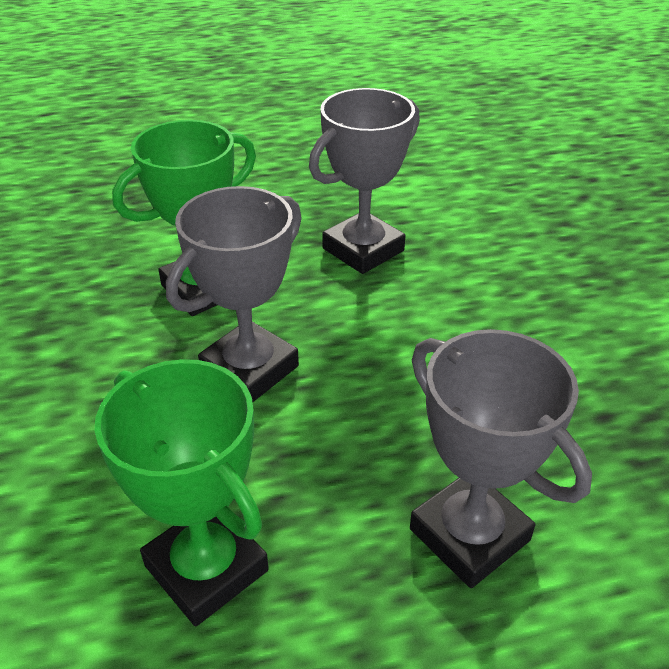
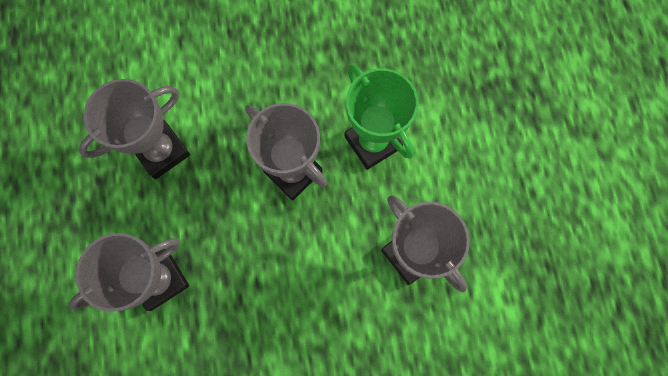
camera: 95 degrees right, 35 degrees up
(206, 568) = (161, 151): green trophy -> grey trophy

